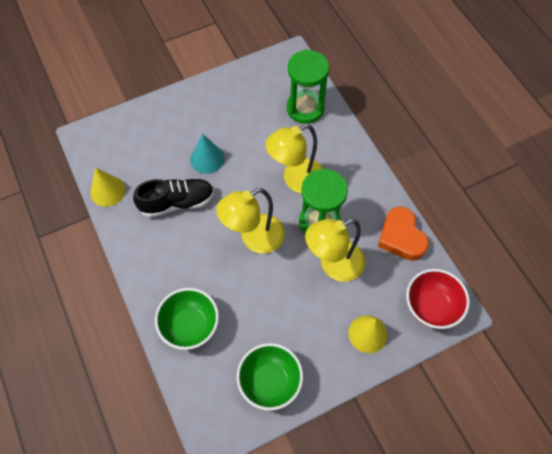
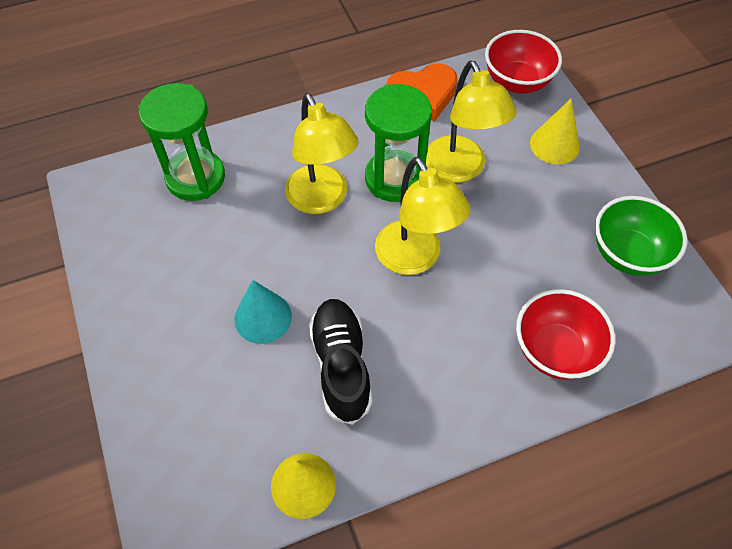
camera: 85 degrees left, 5 degrees down
(190, 326) = (555, 350): green bowl -> red bowl

